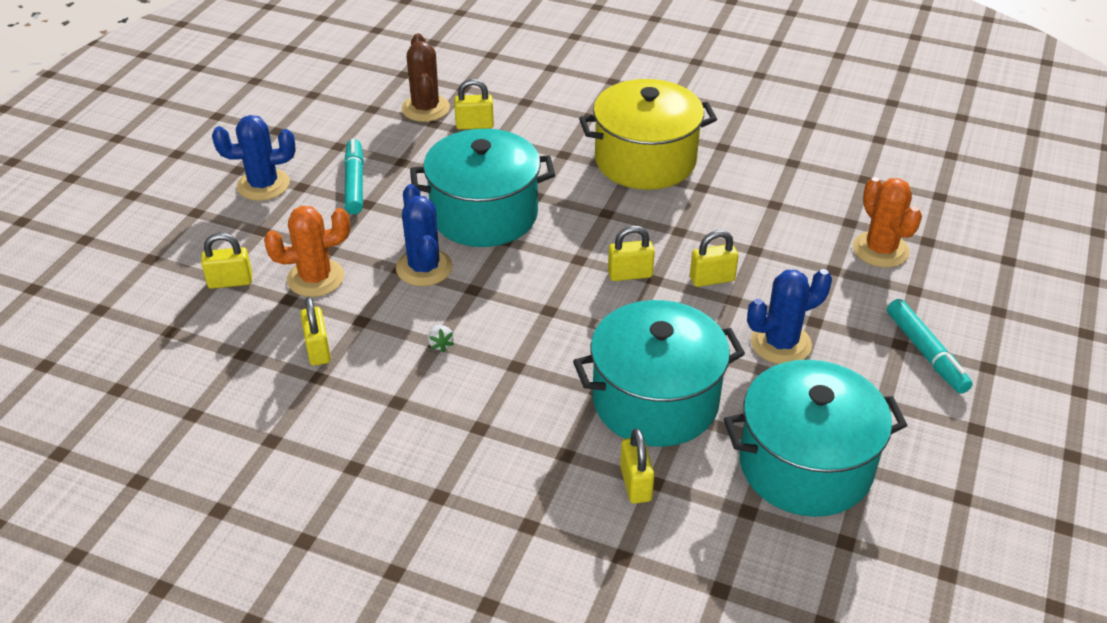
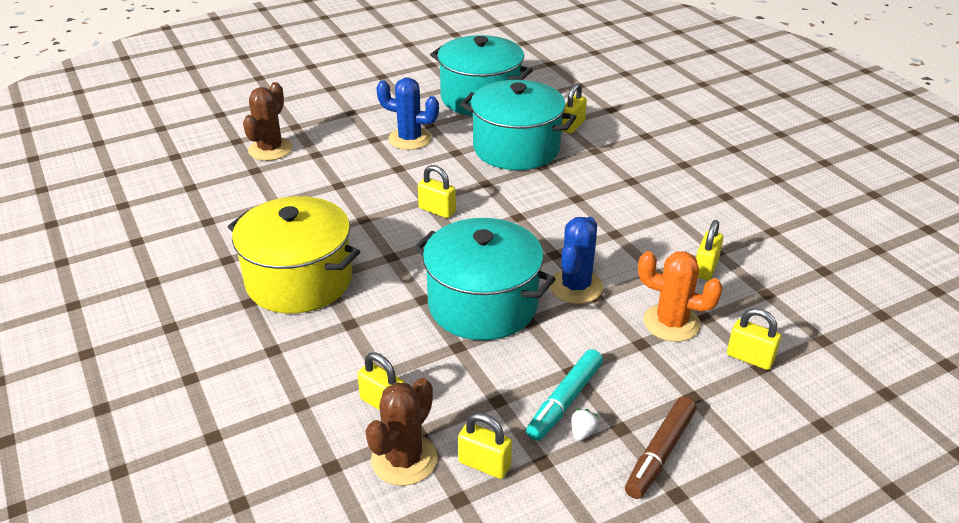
camera: 140 degrees left, 5 degrees down
(263, 185) = (660, 453): blue cactus -> brown marker
(441, 344) = (613, 231): white strawberry -> white strawberry (582, 432)
(712, 279) = (392, 183): yellow padlock -> yellow padlock (484, 464)
(880, 250) = (270, 149): orange cactus -> brown cactus
(926, 352) = (346, 104): turquoise marker -> none

